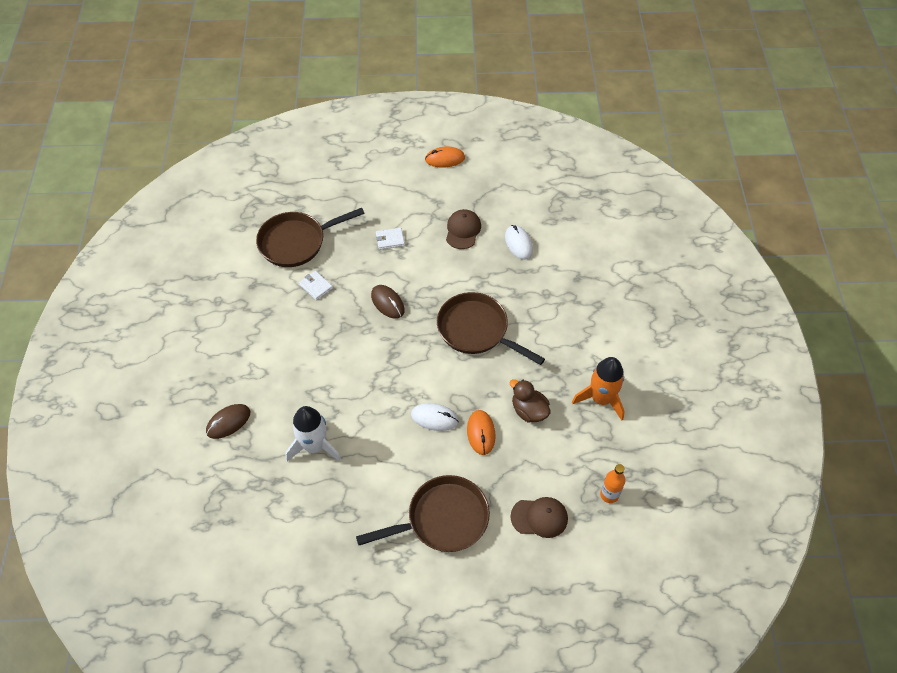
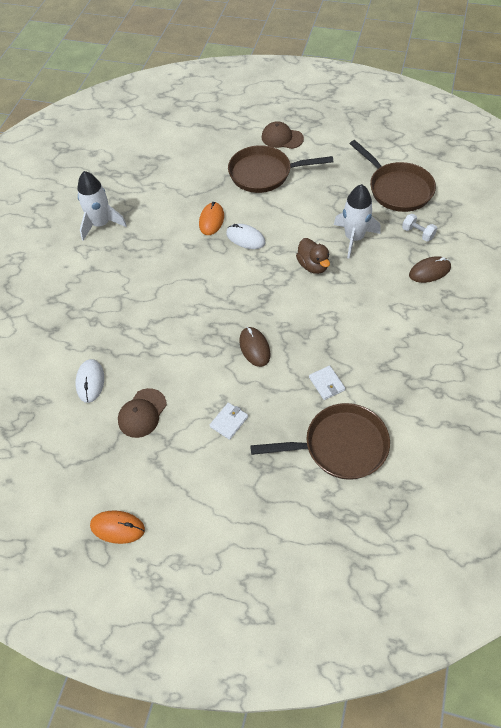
camera: 160 degrees left, 0 degrees up
(243, 469) = (417, 233): none -> white dumbbell
(390, 240) = (229, 422): white wallet -> white wallet turned 60 degrees counterclockwise
(476, 330) = (177, 301): brown pan -> brown pan (397, 189)
(529, 411) = (164, 228): brown duck -> brown duck (313, 265)
(539, 517) = (193, 162): brown cap -> brown cap (282, 138)
(601, 399) = (101, 224): orange rocket -> white rocket
(609, 494) = (135, 165): orange bottle -> none

